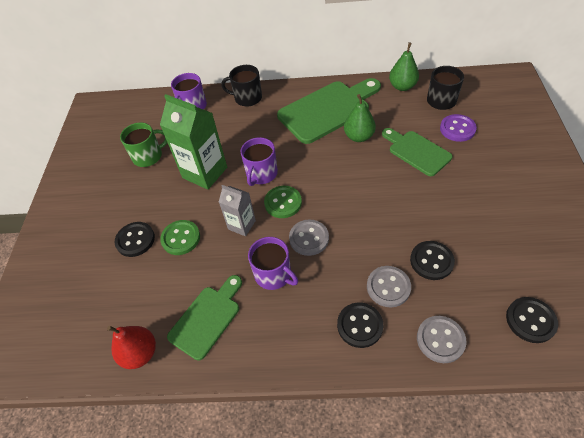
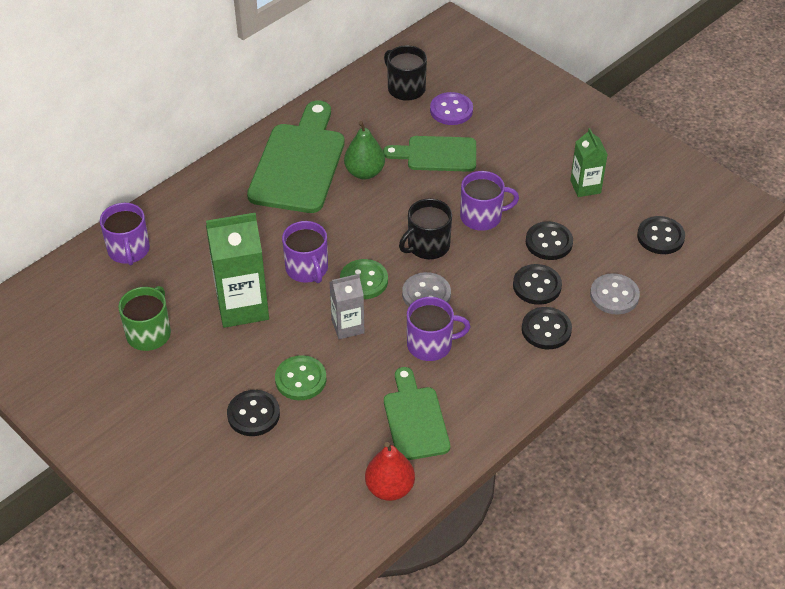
camera: 50 degrees left, 5 degrees down
(247, 98) = (186, 202): black mug -> black mug (427, 246)
(388, 287) = (537, 286): grey button -> black button
(402, 86) = (350, 94): green pear -> none
(403, 211) = (482, 216): none -> purple mug
(504, 238) = (585, 187): none -> green carton

